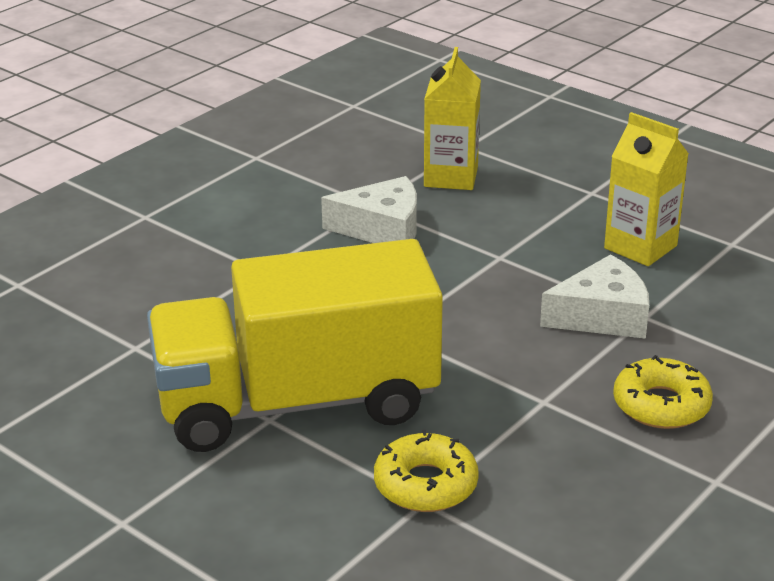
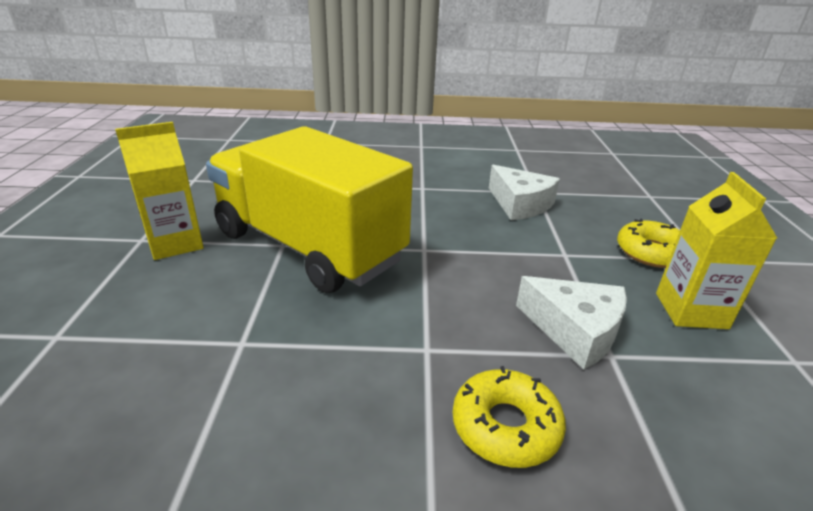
camera: 50 degrees right, 0 degrees up
(425, 484) = (263, 335): yellow donut -> yellow donut (651, 252)
(451, 177) = (611, 203): yellow carton -> yellow carton (175, 243)

